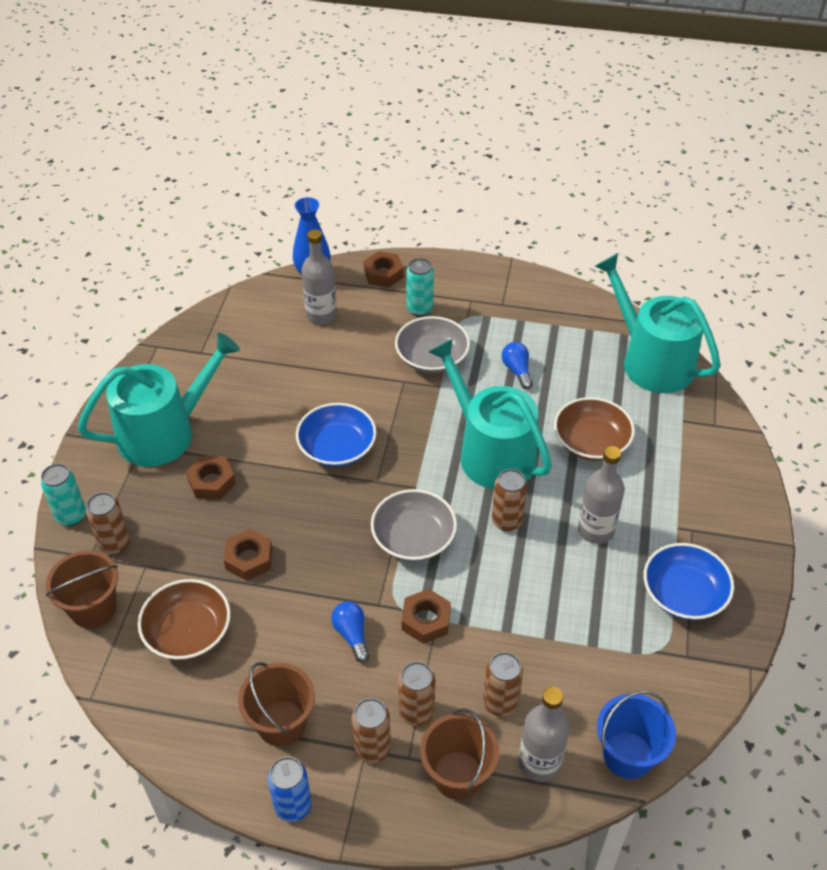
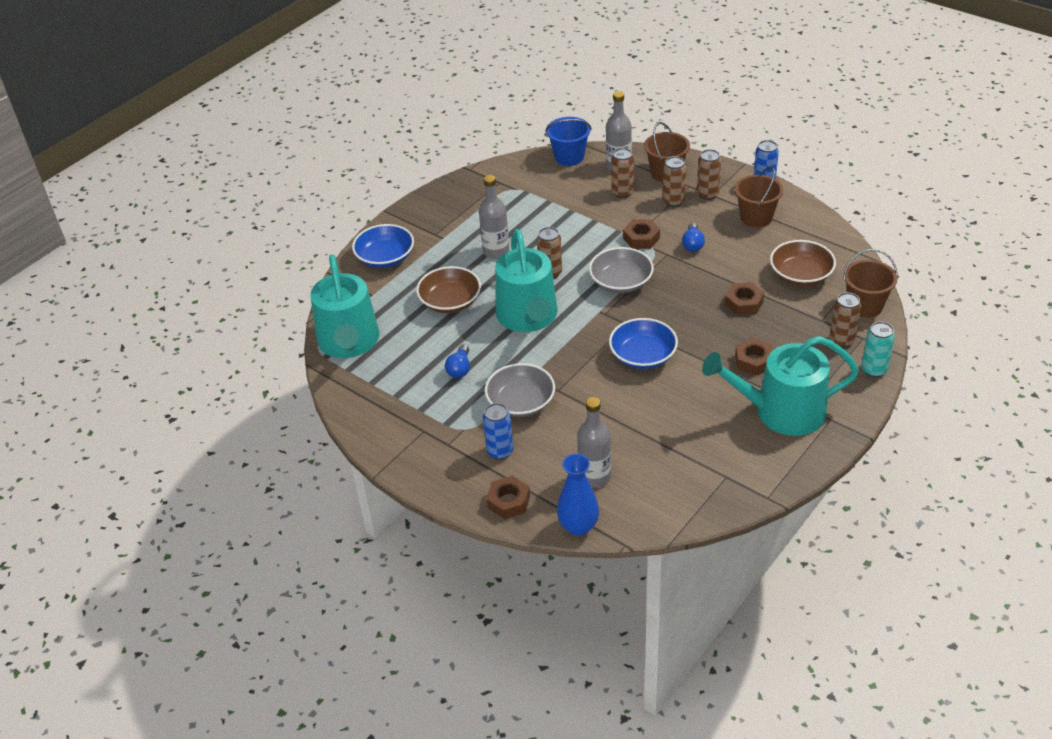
camera: 150 degrees left, 5 degrees down
(419, 309) = (500, 451): turquoise can -> blue can
(683, 594) = (473, 207): blue bowl -> blue bowl (385, 257)

